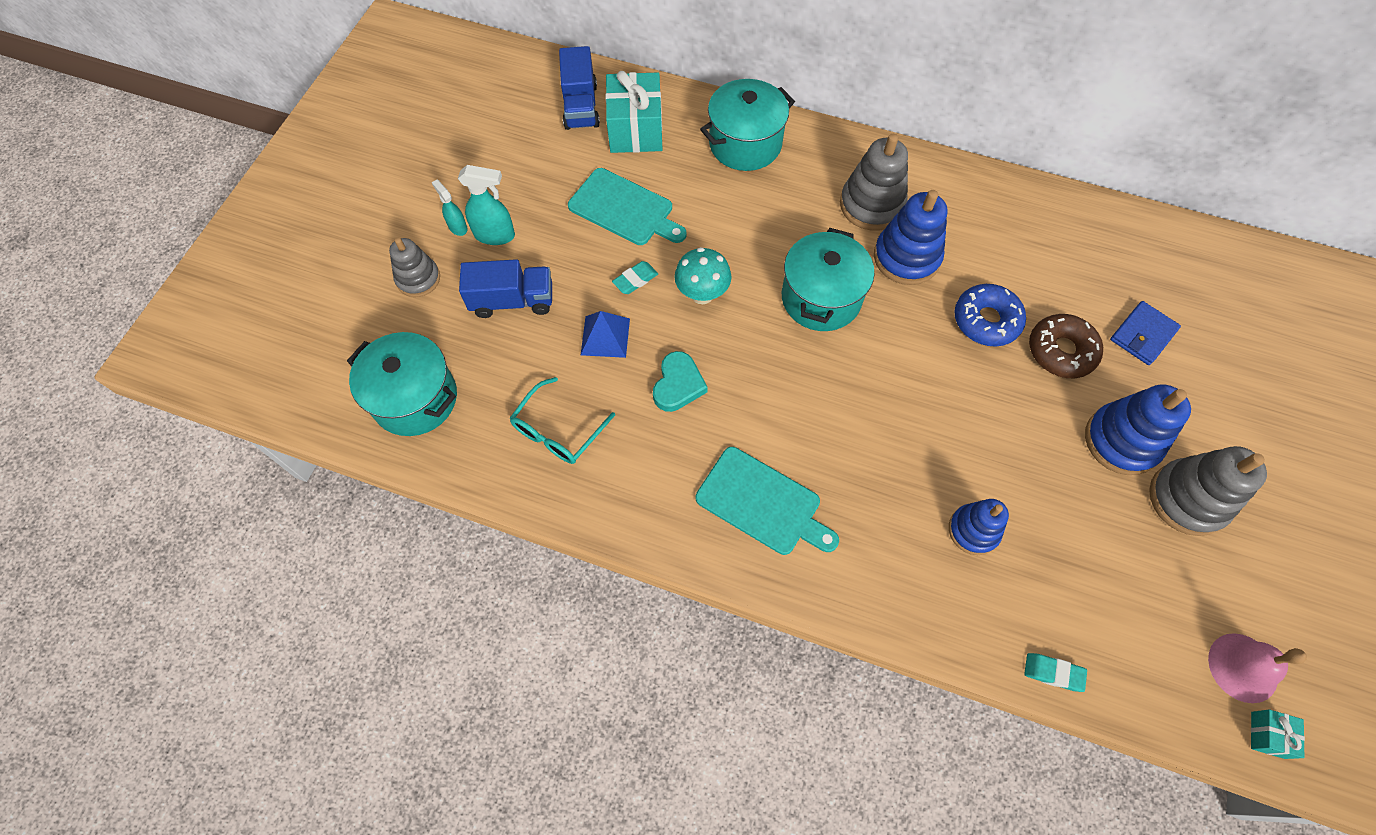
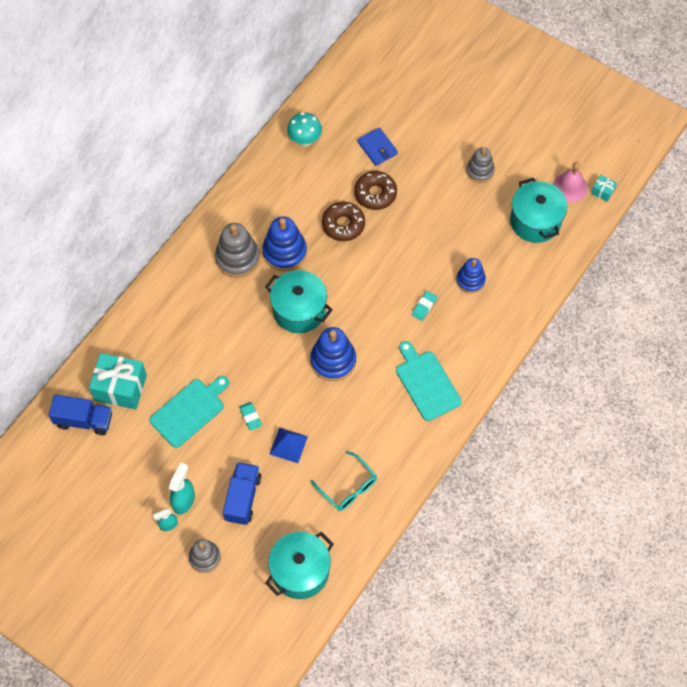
camera: 75 degrees left, 0 degrees up
(678, 385) = (336, 410): turquoise heart -> none
(702, 294) = (274, 379): turquoise mushroom -> turquoise mushroom (305, 140)
(745, 144) = (159, 319): turquoise pot -> turquoise pot (535, 221)
(762, 503) = (426, 383): turquoise cutting board -> turquoise cutting board turned 75 degrees counterclockwise
(986, 320) = (343, 225): blue donut -> brown donut
(1053, 673) = (553, 272): turquoise eraser -> turquoise eraser (424, 307)
(1121, 441) = (439, 187): blue stacking toy -> blue stacking toy (333, 360)
(1187, 499) = (480, 171): grey stacking toy -> grey stacking toy, size x0.65

